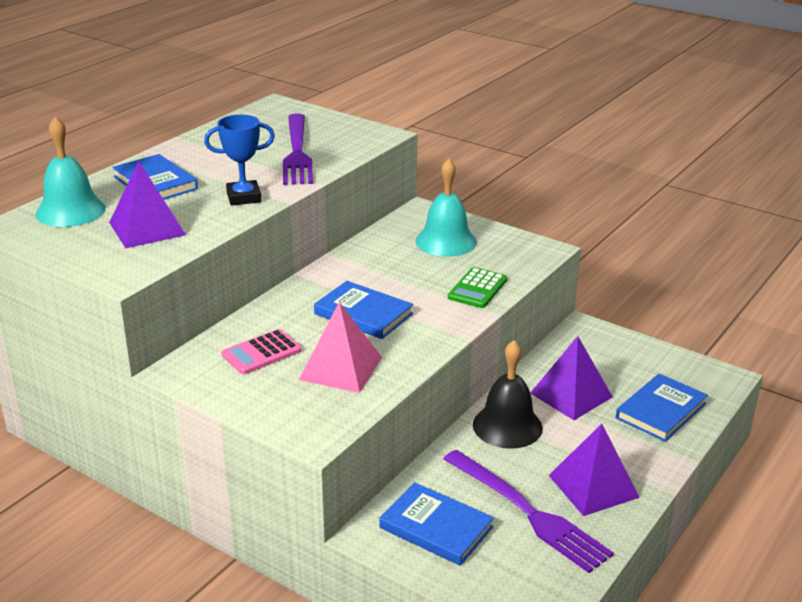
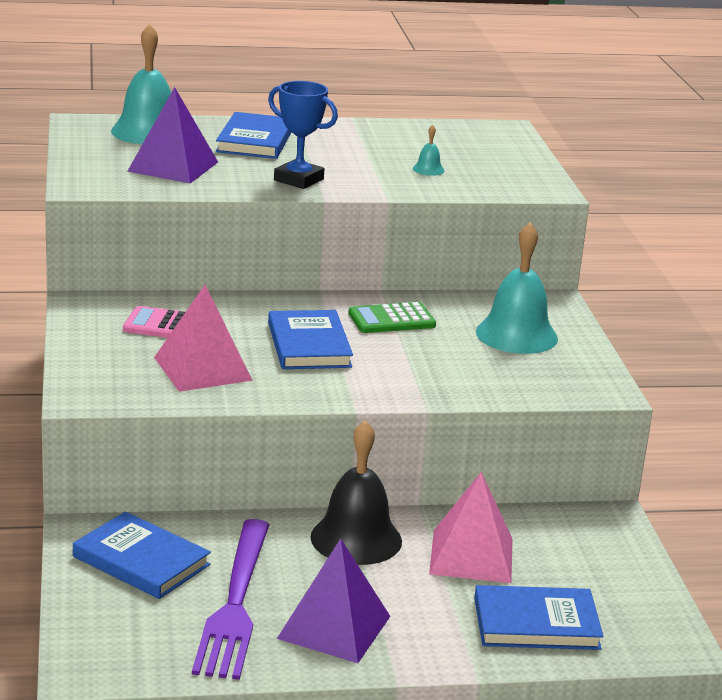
camera: 45 degrees right, 5 degrees down
(297, 152) = (428, 169): purple fork -> turquoise bell
(436, 527) = (141, 561): blue book -> blue book turned 45 degrees counterclockwise
(477, 289) = (457, 382): green calculator -> green calculator (391, 319)
(571, 395) = (471, 556): purple pyramid -> pink pyramid

